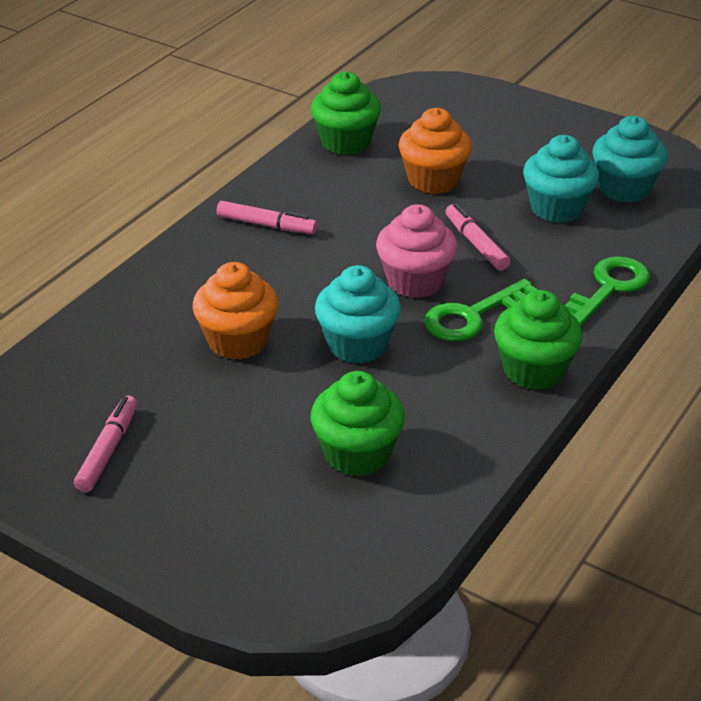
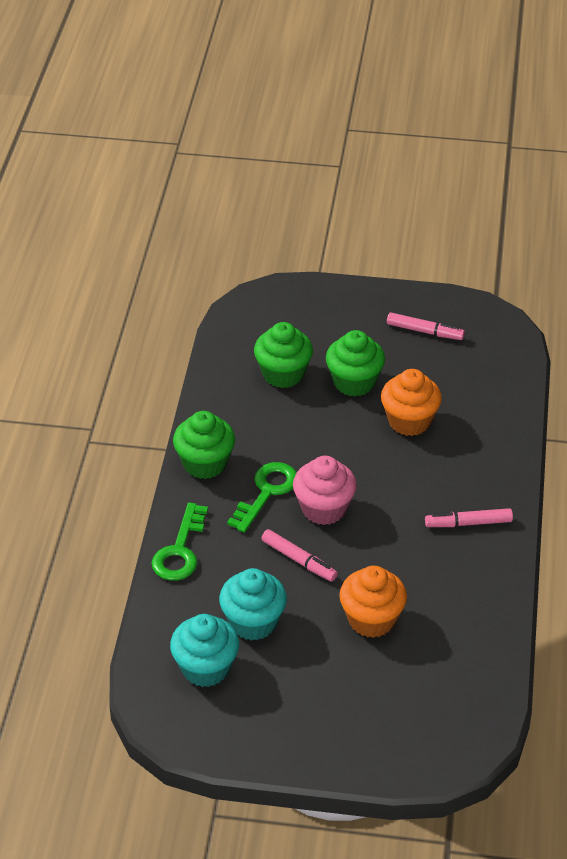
camera: 155 degrees right, 5 degrees up
(108, 450) = (425, 331): pink marker -> pink marker turned 60 degrees counterclockwise
(345, 142) = (476, 640): green cupcake -> green cupcake (354, 382)
(357, 344) = (330, 444): turquoise cupcake -> none

